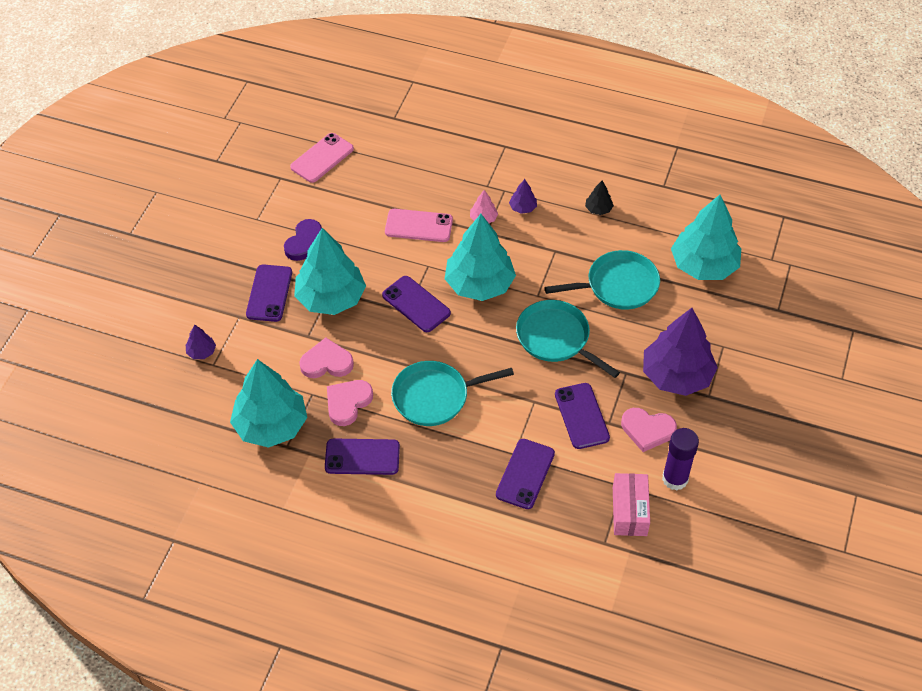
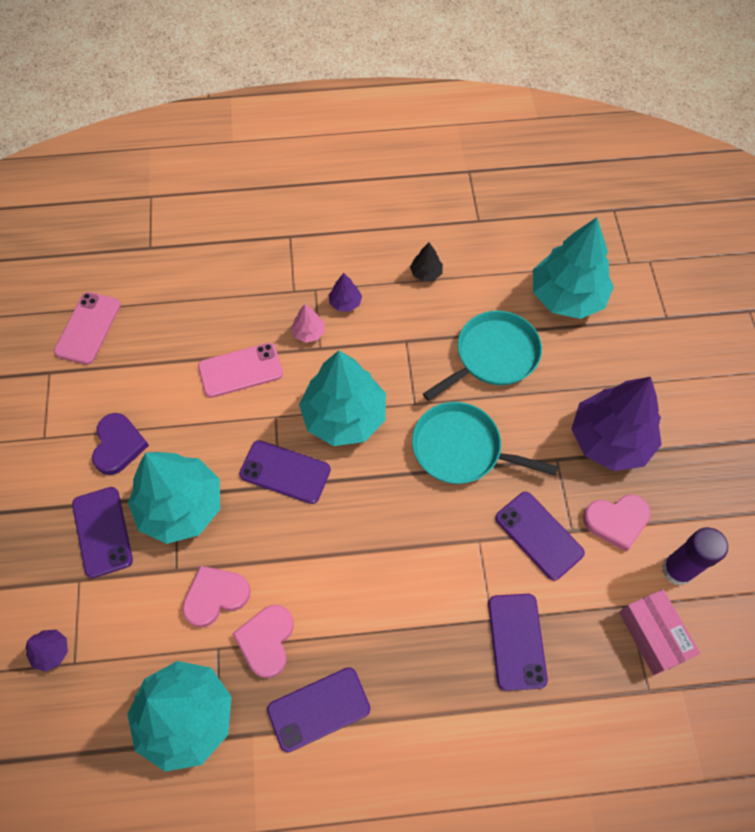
camera: 25 degrees left, 10 degrees up
(434, 397) = (364, 585): turquoise pan -> none

